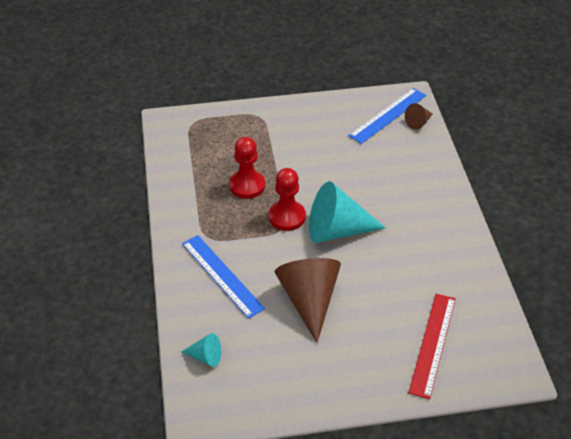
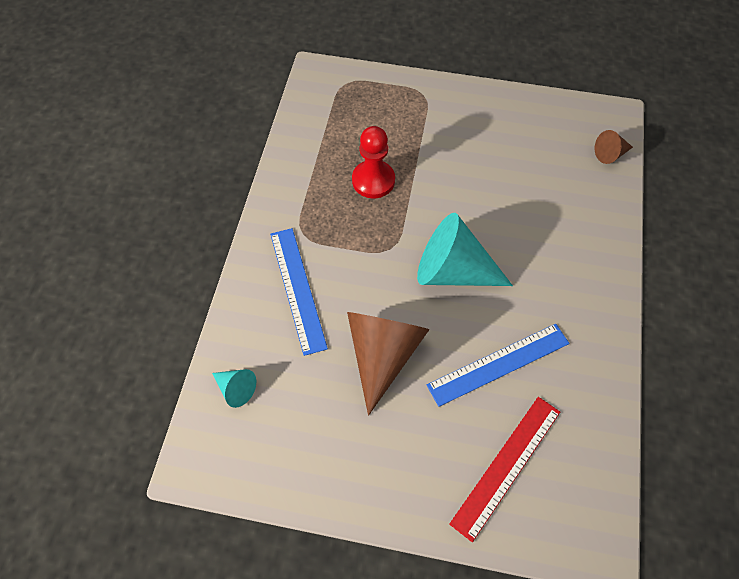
camera: 20 degrees right, 15 degrees up
(287, 217) = (402, 235): red pawn -> none
(388, 115) = (576, 134): blue ruler -> blue ruler (498, 364)

